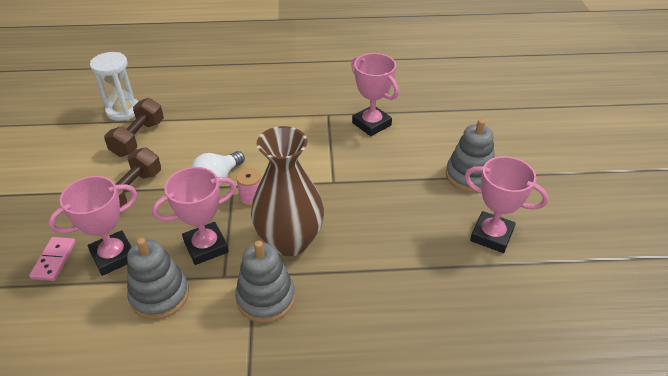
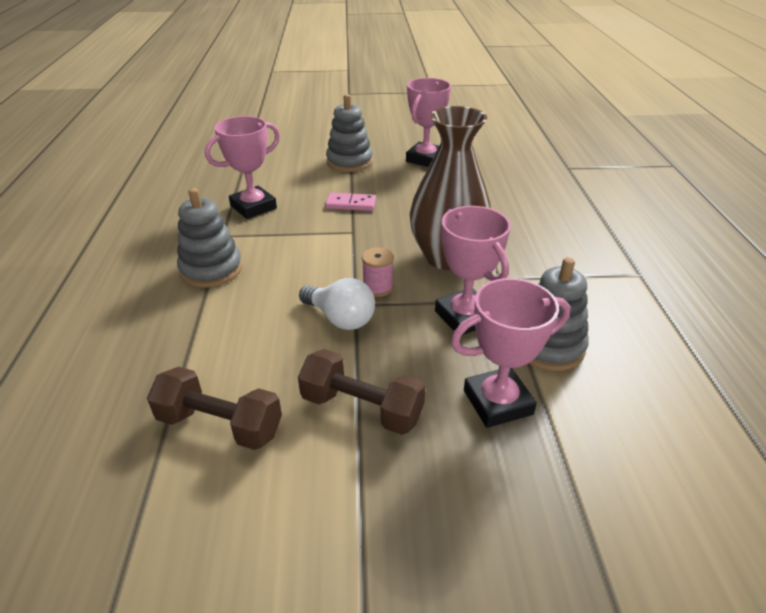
camera: 90 degrees left, 5 degrees down
(54, 260) = (520, 474): pink domino -> pink domino (351, 204)
(113, 256) = (497, 402): pink trophy -> pink trophy turned 75 degrees counterclockwise
(123, 111) = (118, 467): white hourglass -> none
(266, 298) = (526, 269): grey stacking toy -> grey stacking toy (211, 269)

